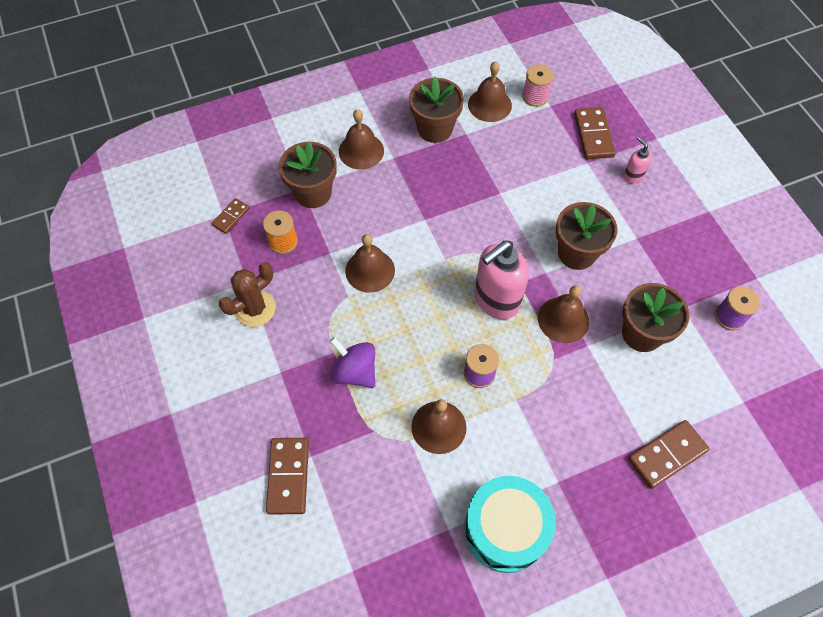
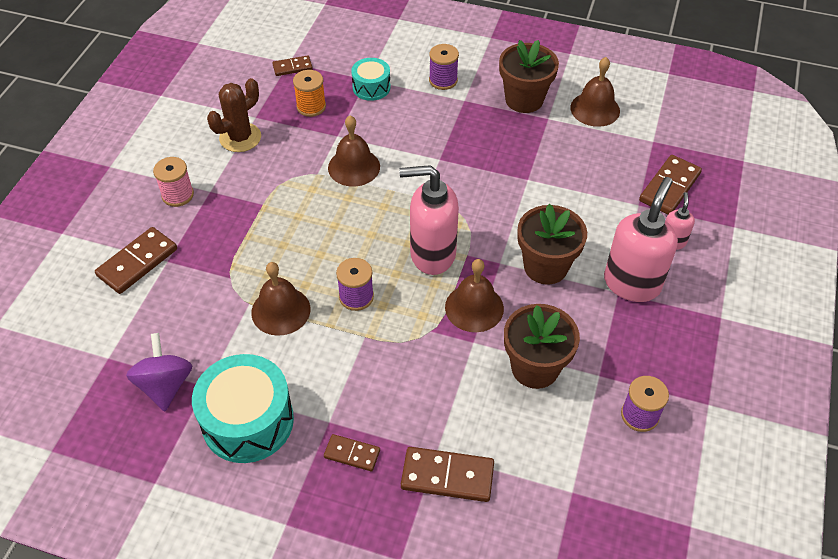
camera: 40 degrees right, 10 degrees down
(255, 308) = (240, 137): brown cactus -> brown cactus turned 45 degrees counterclockwise
(313, 193) = (371, 87): brown flower pot -> turquoise drum
(355, 372) = (262, 228): purple spinning top -> purple spinning top (165, 385)
(361, 151) = (443, 80): brown bell -> purple spool
(535, 97) = (645, 126): pink spool -> pink spool (177, 195)
(596, 491) = (352, 454): none -> brown domino
(638, 225) = (632, 283): none -> pink soap dispenser

